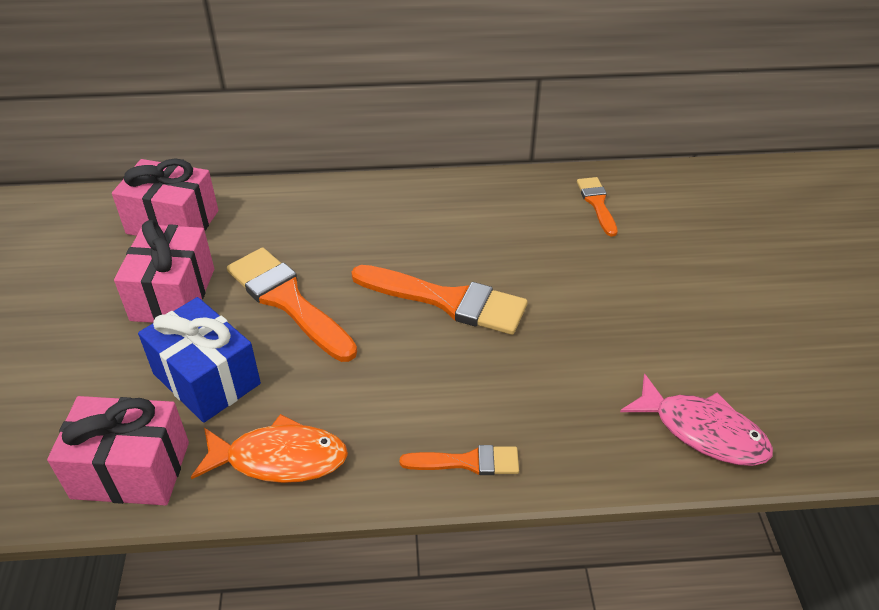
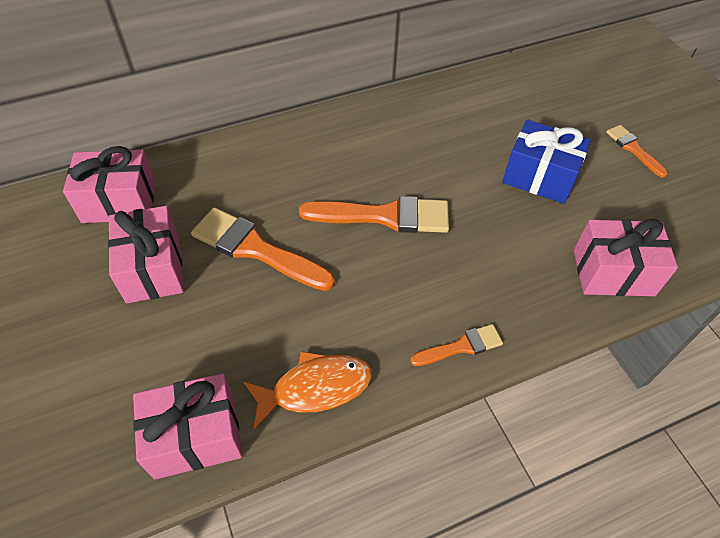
camera: 20 degrees left, 10 degrees up
(206, 379) = (220, 337): blue gift -> blue gift (539, 177)
(597, 203) = (460, 106): orange brush -> orange brush (633, 149)
(703, 431) = (613, 272): pink fish -> pink gift

